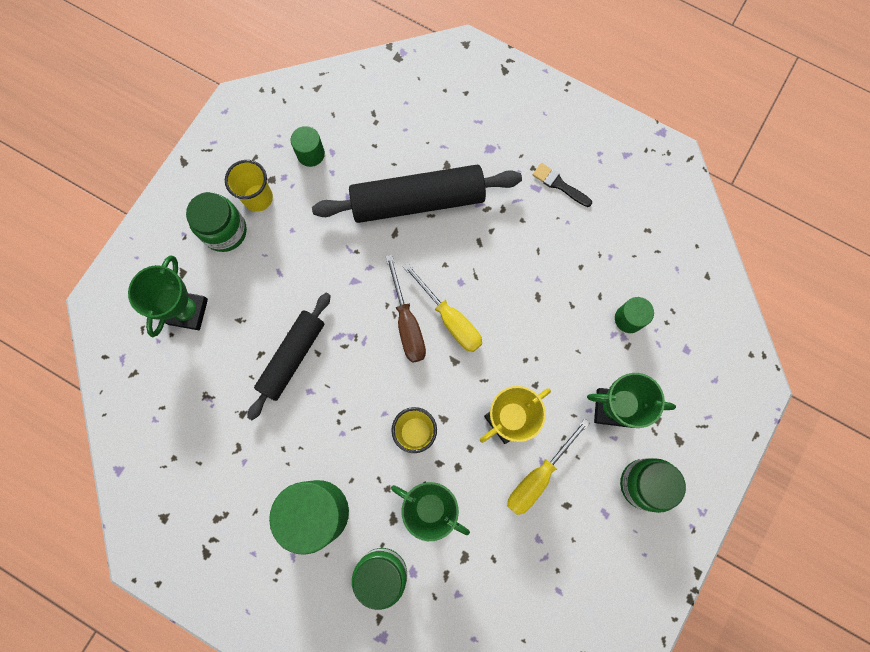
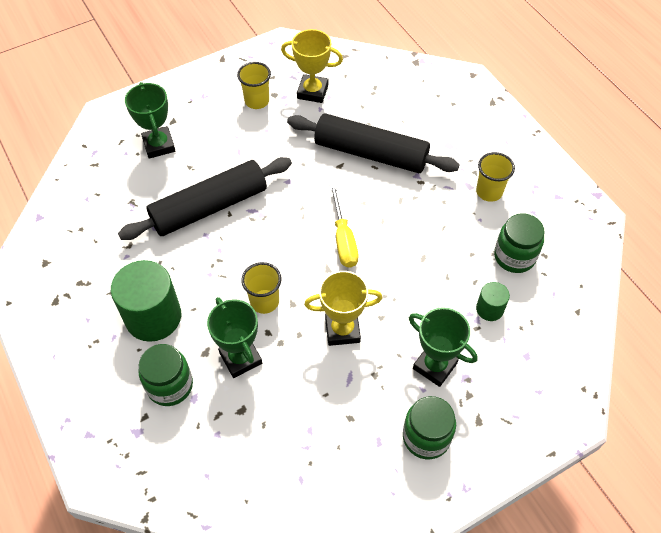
camera: 30 degrees right, 20 degrees down
(188, 311) = (159, 145): green trophy -> green trophy turned 60 degrees counterclockwise
(225, 231) = (219, 110): green jar -> green jar (514, 256)
(292, 357) = (209, 207): black rolling pin -> black rolling pin, size x1.51
(310, 154) = (312, 91): green cylinder -> yellow trophy
(407, 323) = (309, 226): brown screwdriver -> none
(538, 476) = (340, 383): yellow screwdriver -> none
(559, 184) = (489, 192): black brush -> yellow cup

